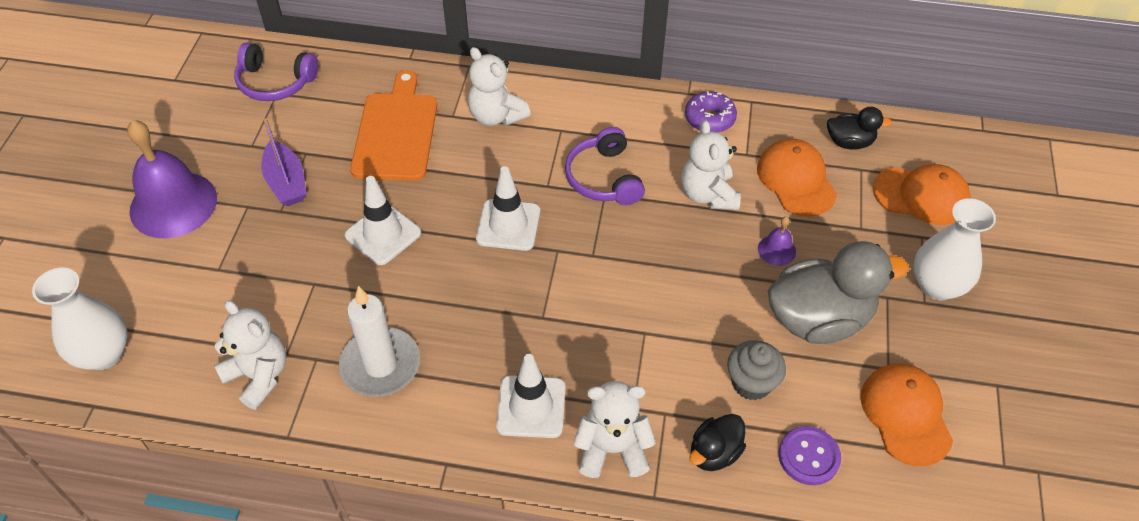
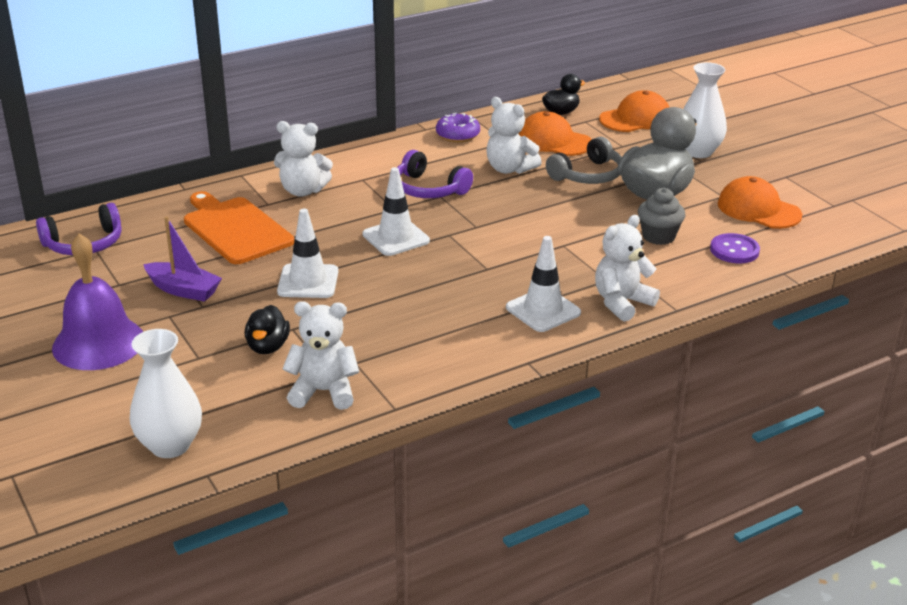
camera: 40 degrees left, 20 degrees down
(380, 365) = (409, 342): white candle -> none
(714, 453) = (682, 275): black duck -> black duck (268, 347)
(776, 250) = (588, 175): purple bell -> grey headphones

